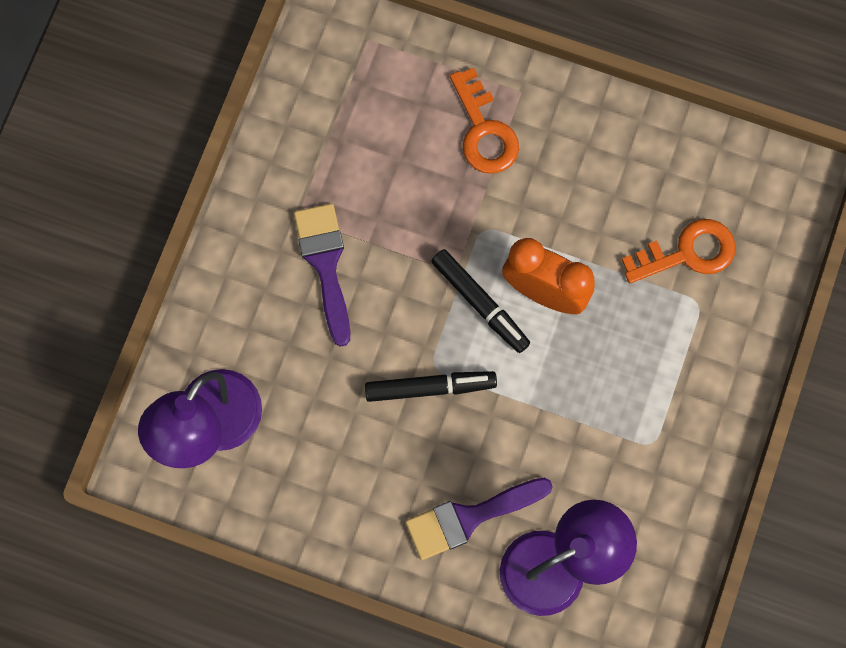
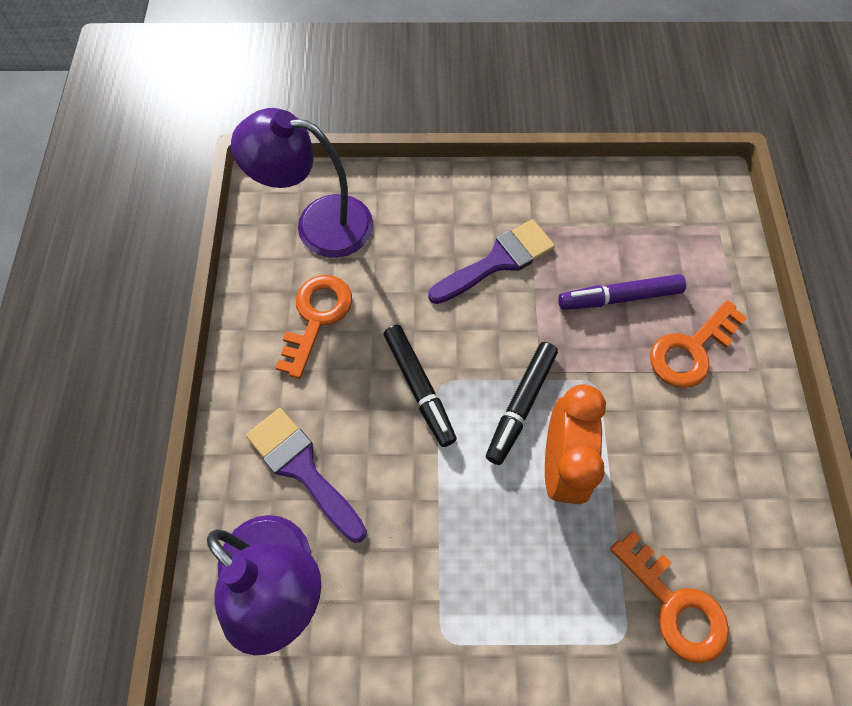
camera: 70 degrees right, 10 degrees down
(320, 460) = (316, 317): none -> orange key
(408, 168) = (620, 297): none -> purple marker

